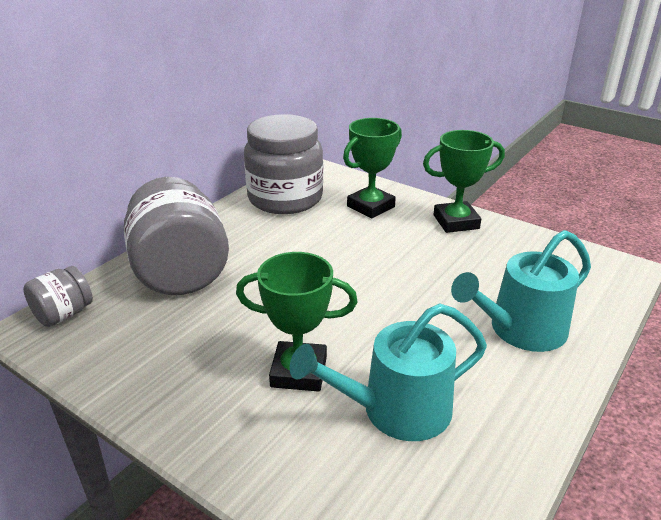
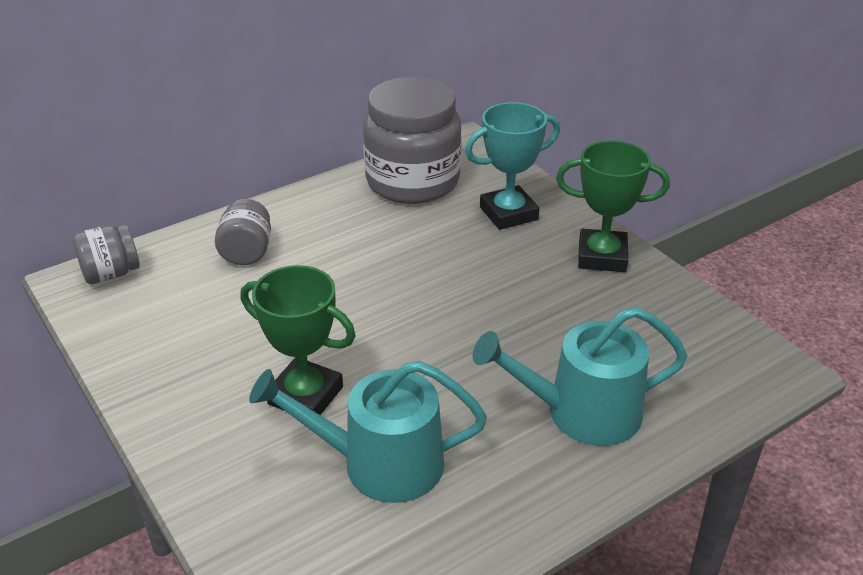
camera: 20 degrees right, 5 degrees up
(180, 272) = (247, 252): grey jar -> grey jar, size x0.49
(370, 206) = (508, 213): green trophy -> turquoise trophy

